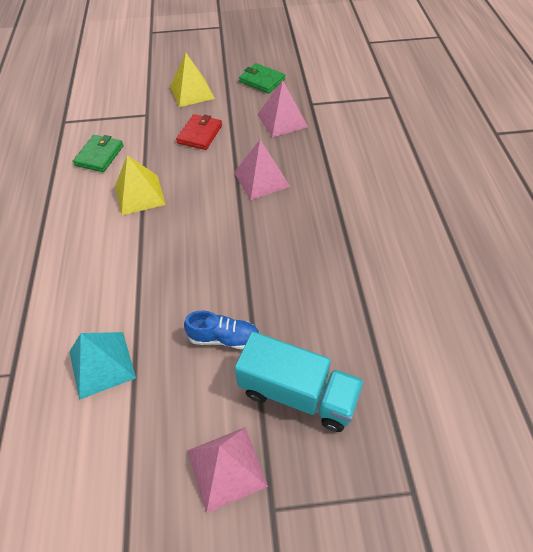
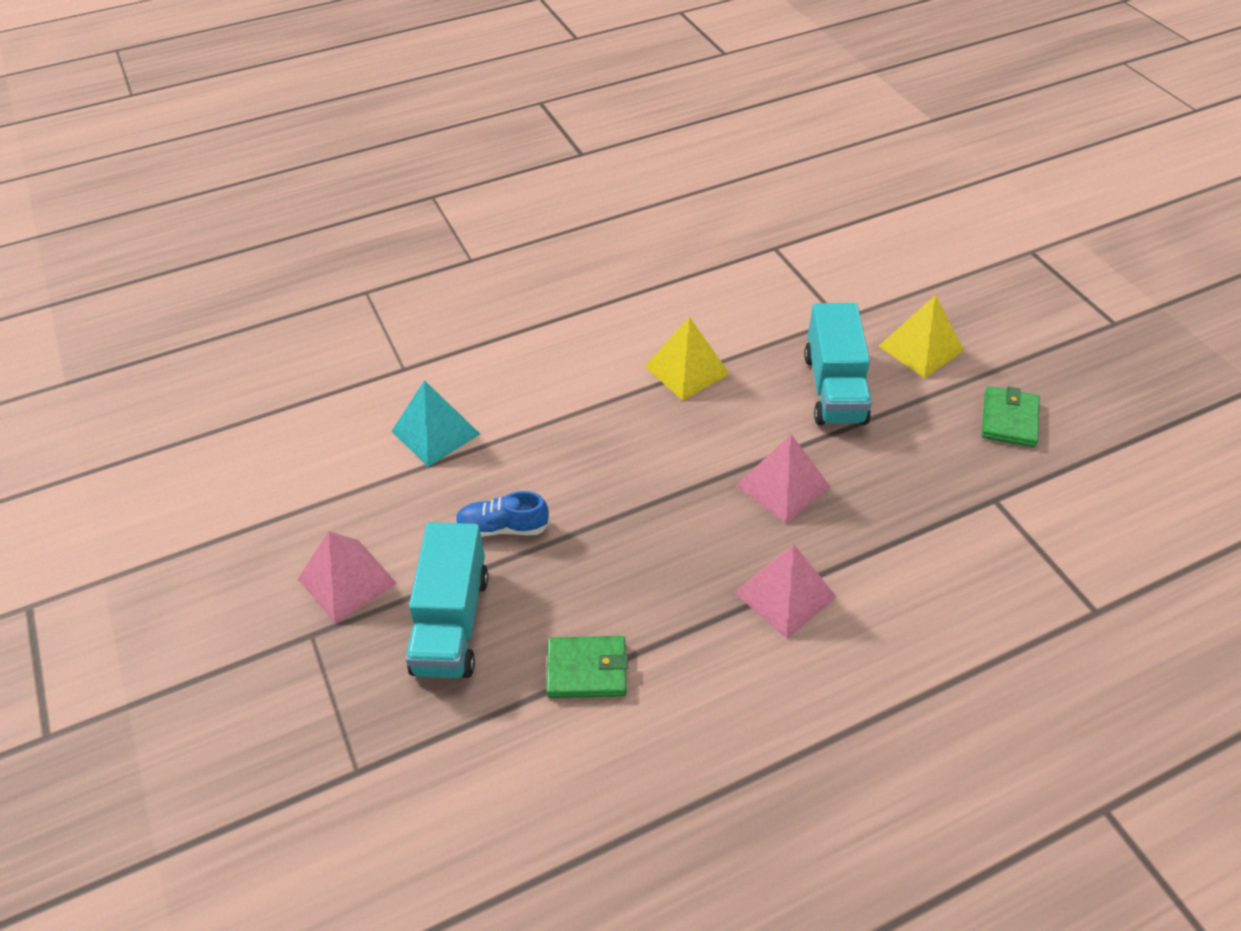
camera: 70 degrees right, 5 degrees down
(99, 155) = (733, 306): green wallet -> green wallet (587, 670)
(200, 134) = (834, 388): red wallet -> turquoise truck
(224, 338) = (503, 527): blue shoe -> blue shoe turned 105 degrees clockwise
(282, 120) = (926, 473): pink pyramid -> pink pyramid (784, 594)

